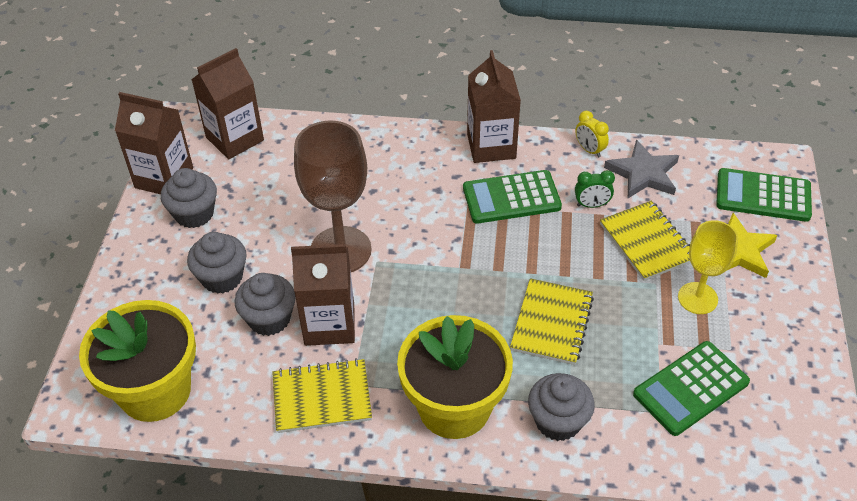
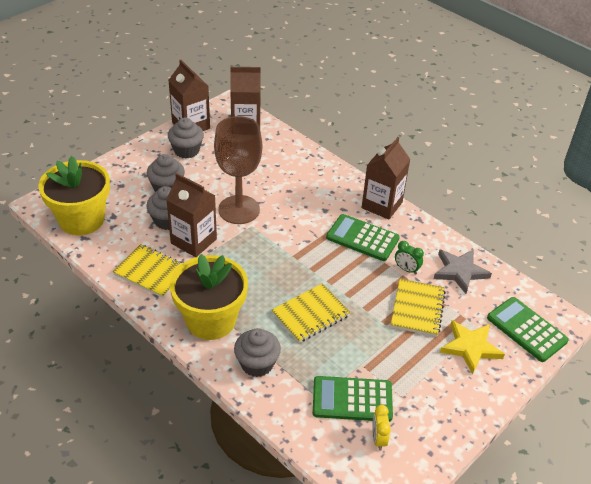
camera: 35 degrees right, 5 degrees down
(589, 150) = (440, 240): yellow clock -> yellow clock (378, 439)
(697, 298) = (413, 357): yellow goblet -> none

